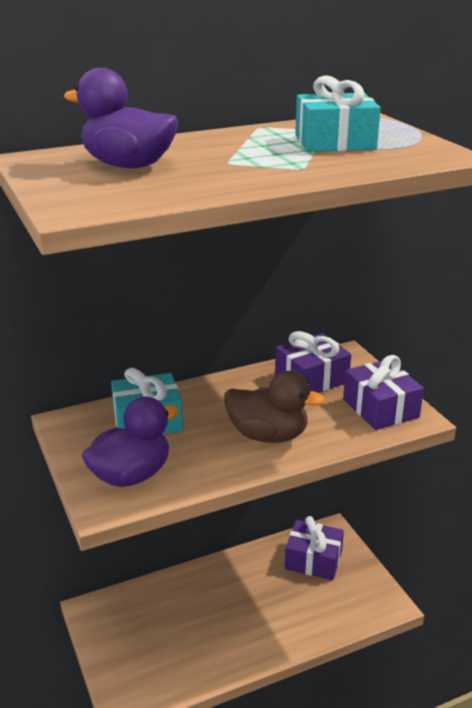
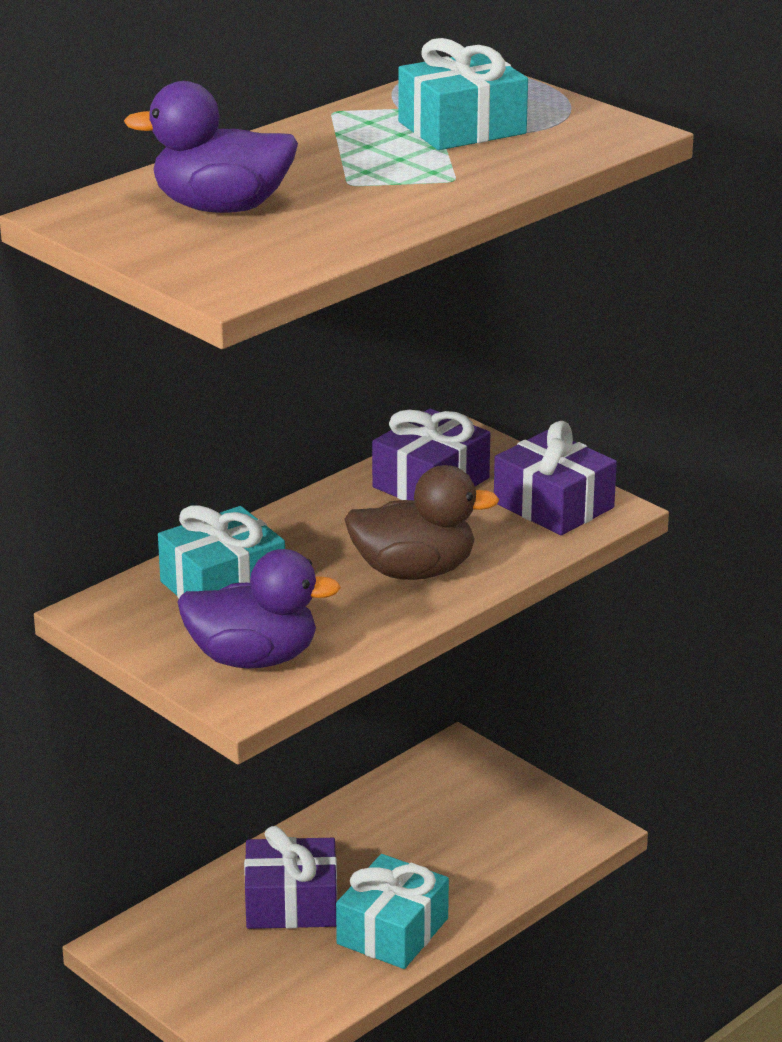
camera: 20 degrees left, 0 degrees up
(131, 475) = (253, 658): purple duck -> purple duck turned 60 degrees clockwise
(242, 644) = (392, 931): none -> turquoise gift
(313, 560) = (447, 796): purple gift -> purple gift (291, 903)

